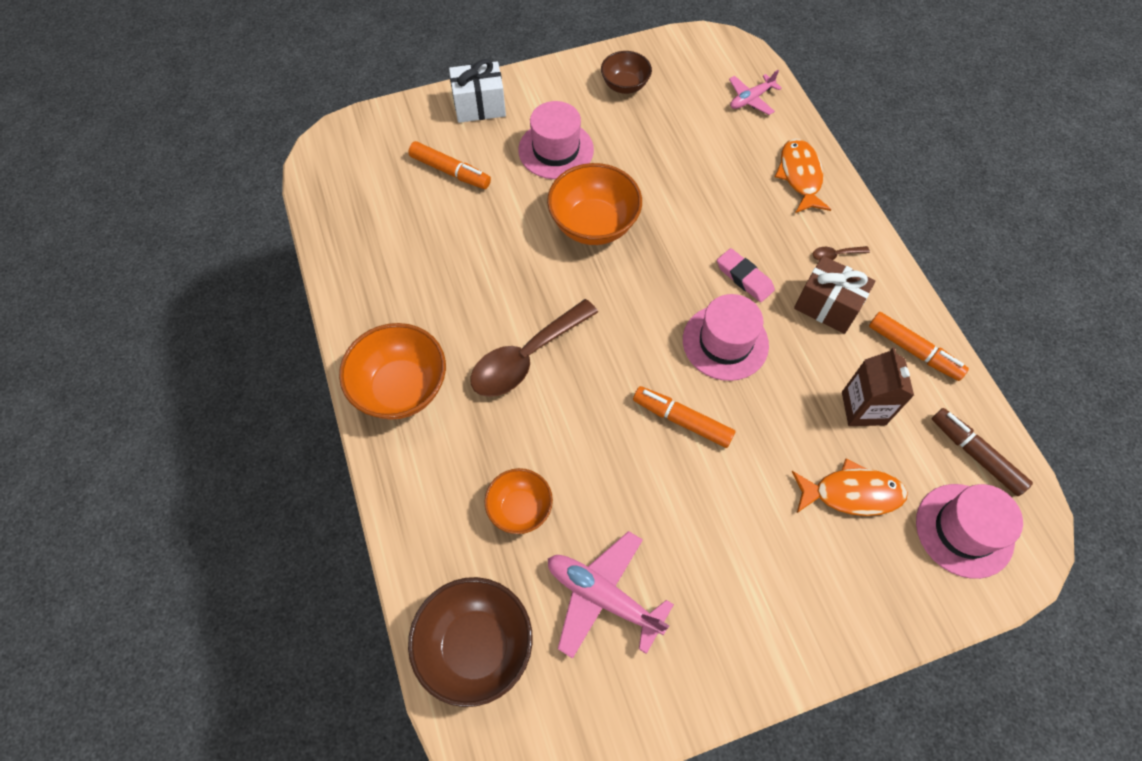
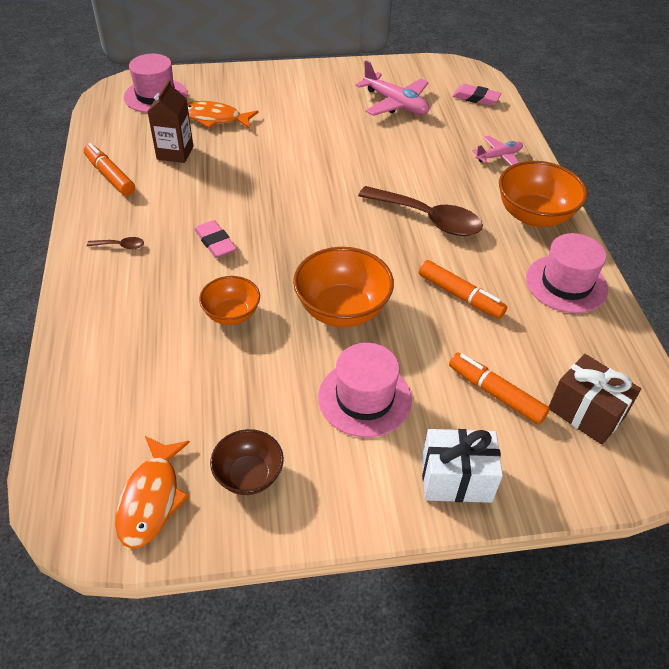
camera: 170 degrees left, 15 degrees down
(476, 646) = (476, 98): brown bowl -> pink eraser
(520, 509) = (443, 143): orange bowl -> orange bowl (231, 314)
(526, 357) = (427, 219): brown spoon -> brown spoon turned 60 degrees clockwise
(682, 420) = (313, 166): orange marker -> orange marker (460, 296)
(725, 342) = (257, 203): pink hat -> pink hat (566, 284)
(751, 99) = (93, 422): pink plane -> pink plane (498, 156)
(800, 176) = (101, 320): orange fish -> orange fish (151, 499)
(827, 306) = (156, 212): brown gift -> brown gift (586, 413)
(975, 454) = (117, 122): brown marker -> none

